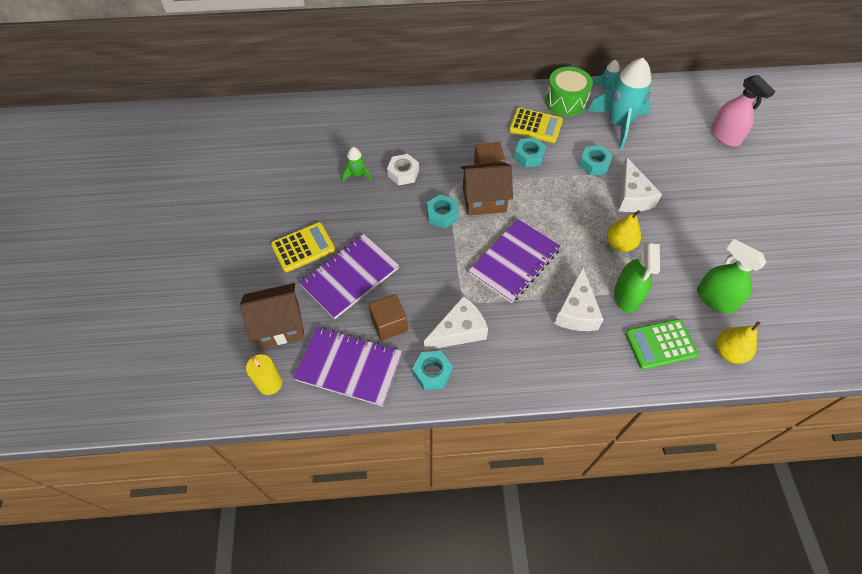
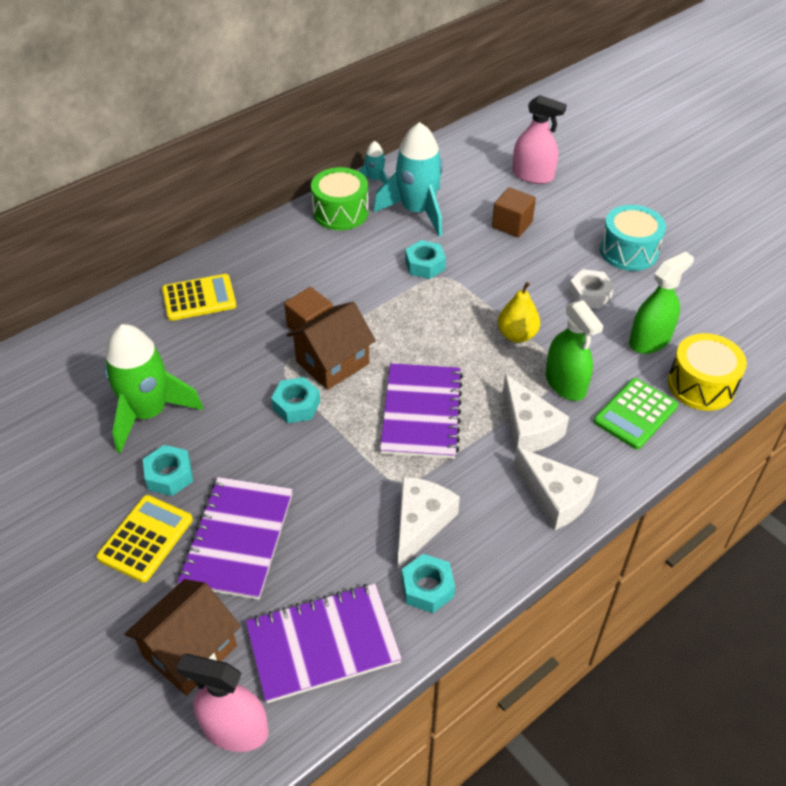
camera: 35 degrees left, 10 degrees down
(270, 383) = (235, 729): yellow candle -> pink spray bottle
(357, 174) = (148, 413): green rocket -> green rocket, size x2.17
(389, 324) = (332, 564): brown cube -> brown cube (512, 224)
(403, 173) = (209, 382): white nut -> white nut (589, 294)
(529, 156) = (346, 290): turquoise nut -> turquoise nut (169, 475)
(535, 126) = (327, 254): yellow calculator -> yellow calculator (199, 298)
(631, 196) = (490, 280): white cheese -> white cheese (555, 497)
(715, 299) = (649, 340): green spray bottle -> green spray bottle turned 135 degrees clockwise
(729, 352) = (701, 385): yellow pear -> yellow drum
(754, 226) = (629, 251): none -> turquoise drum

